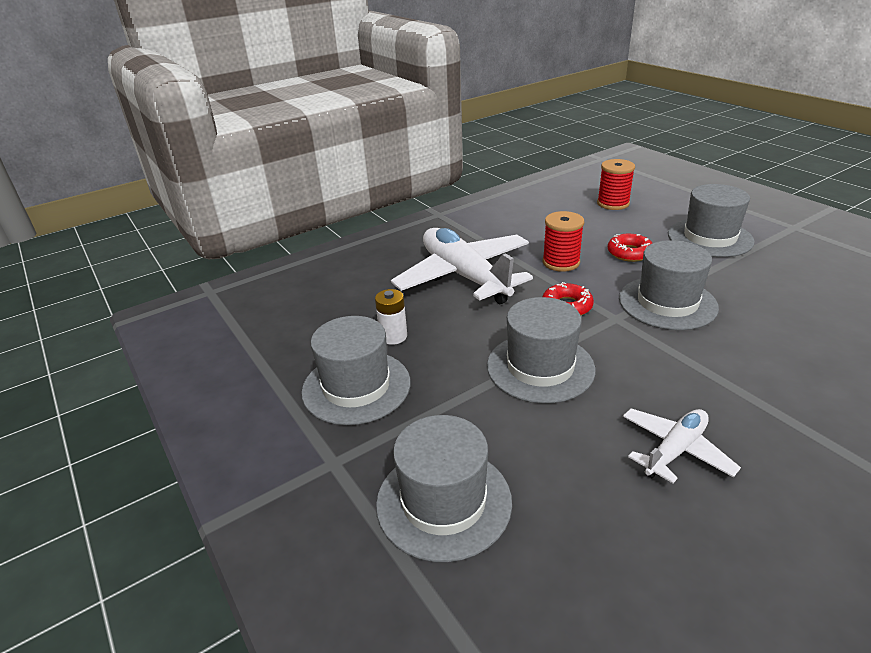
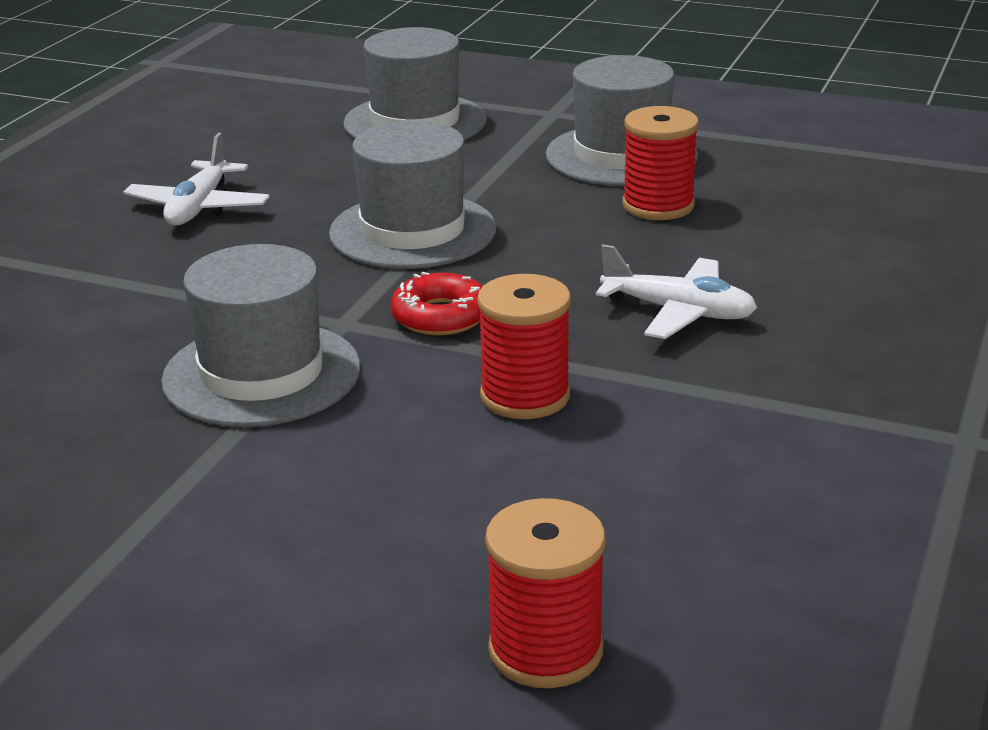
camera: 145 degrees right, 5 degrees down
(393, 336) = (658, 205): white battery -> red spool
(464, 276) = (678, 312): white plane -> white plane, size x0.52
(629, 253) = (390, 468): red donut -> none
(709, 238) = (202, 586): grey hat -> none

